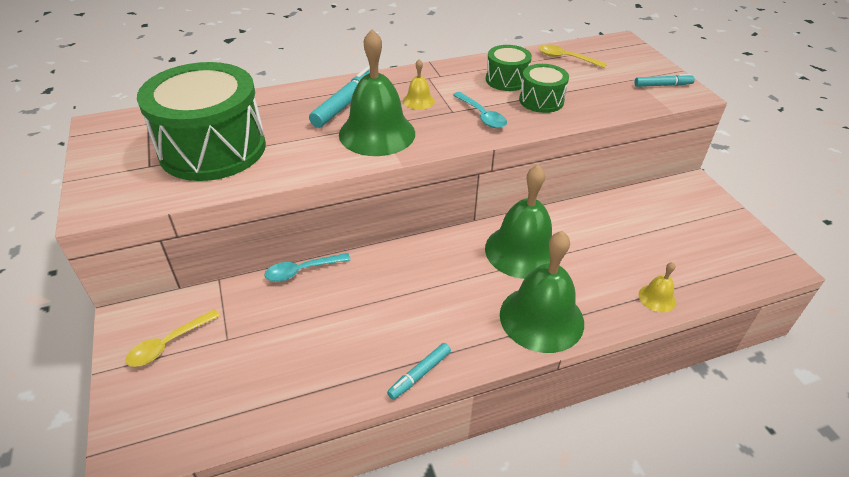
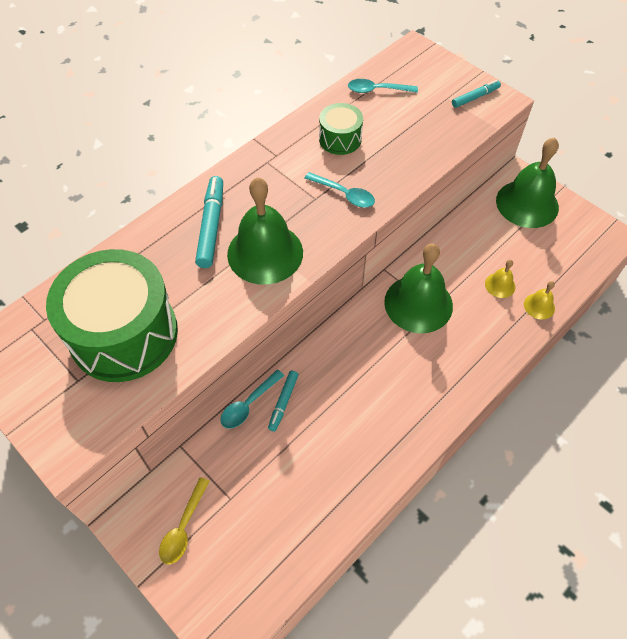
camera: 25 degrees left, 15 degrees up
(418, 101) = (277, 196): yellow bell -> yellow bell (500, 285)
(419, 374) = (403, 456): turquoise marker -> turquoise marker (283, 402)
(541, 100) = (384, 155): green drum -> none
(541, 318) = (465, 363): green bell -> green bell (527, 203)
(566, 58) = (377, 90): yellow spoon -> turquoise spoon

